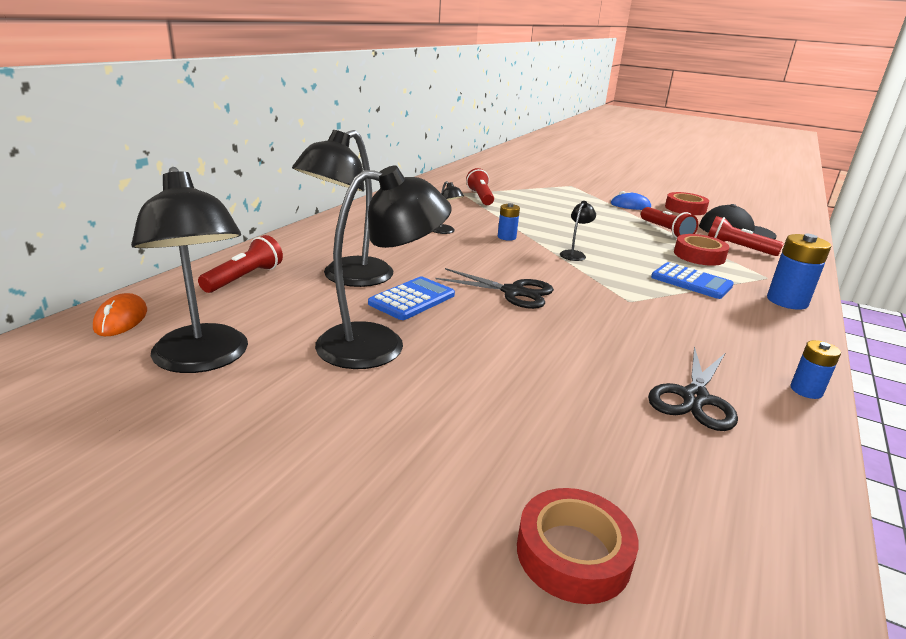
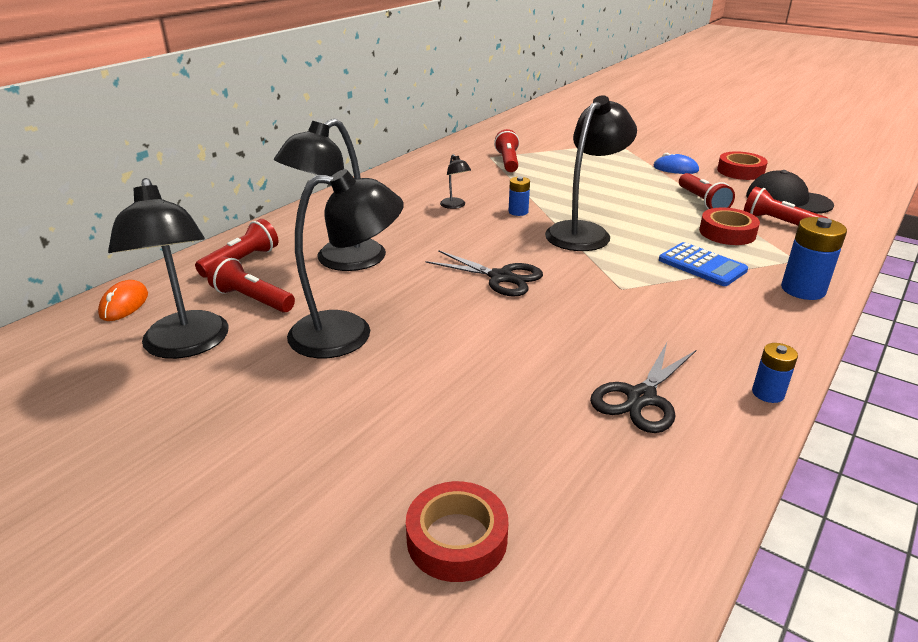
camera: 10 degrees right, 5 degrees up
(266, 313) = (252, 299): none -> red flashlight
(412, 299) = (395, 285): blue calculator -> none
(574, 254) = (584, 232): black lamp -> black lamp, size x2.31

